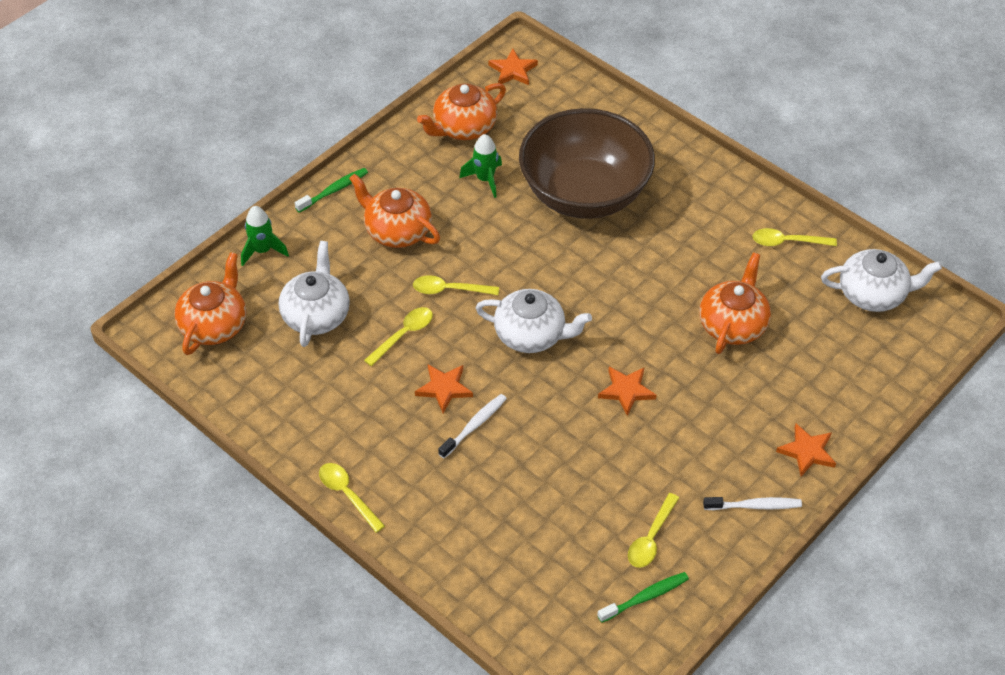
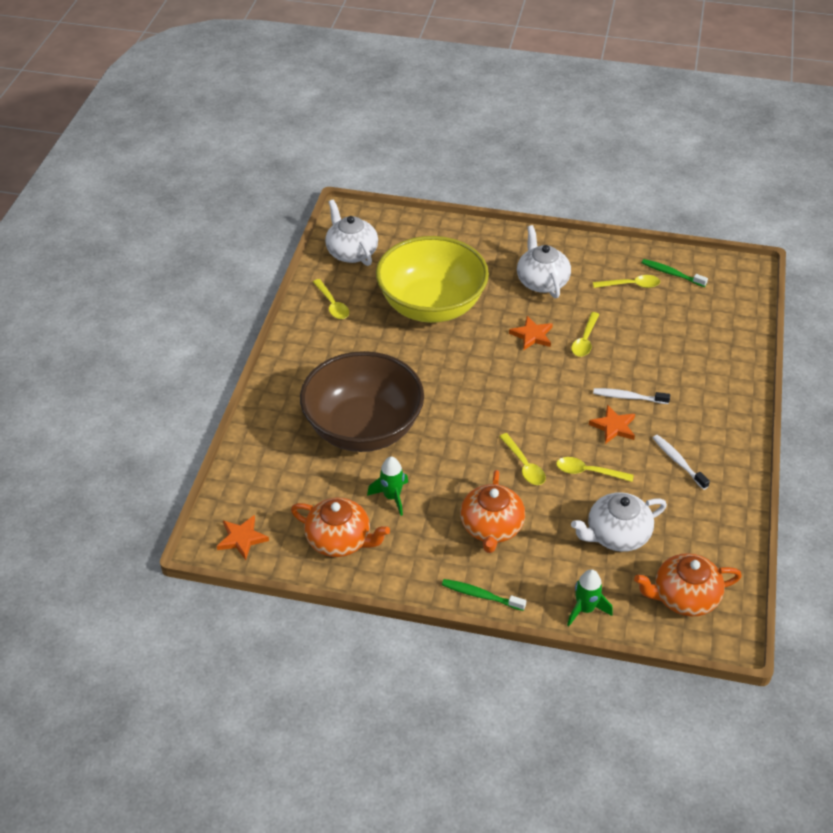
camera: 120 degrees left, 5 degrees down
(347, 495) = (742, 436): yellow spoon -> yellow spoon (585, 340)
(531, 335) = (526, 401): white teapot -> white teapot (541, 281)
(733, 324) = (431, 306): orange teapot -> yellow bowl
(754, 506) = (567, 252): white toothbrush -> white toothbrush (678, 461)
(807, 452) = (507, 243): orange star -> none

